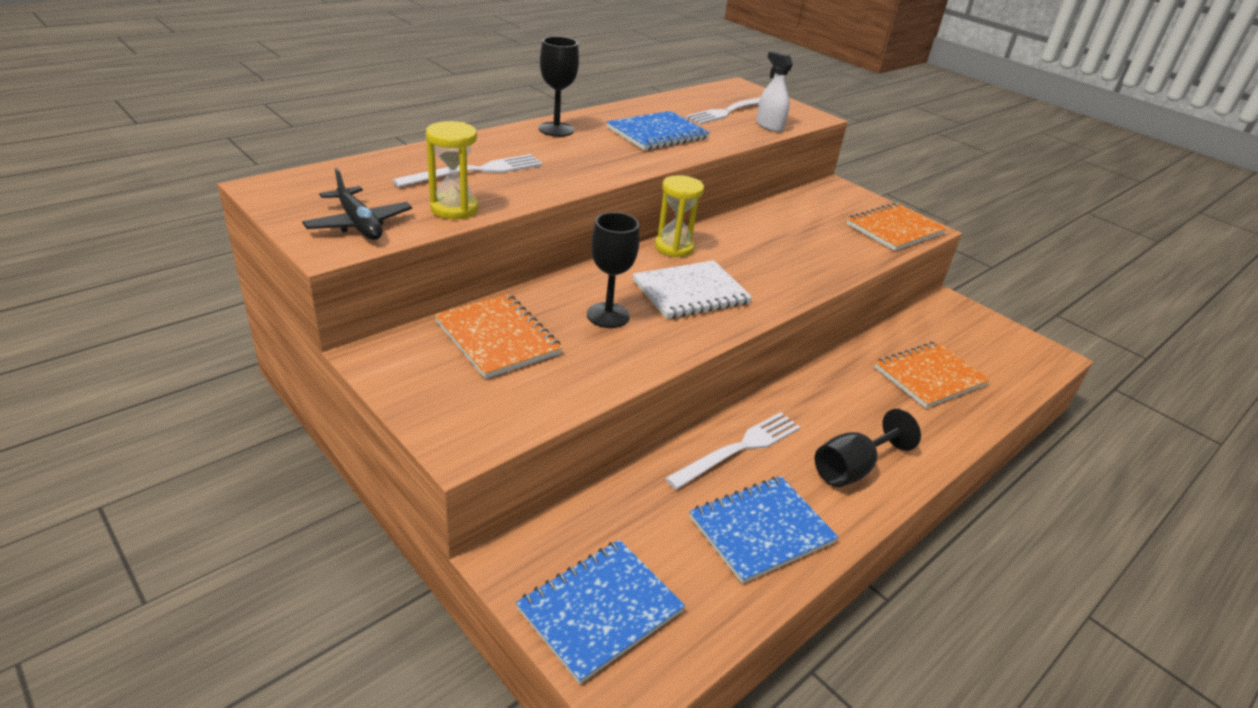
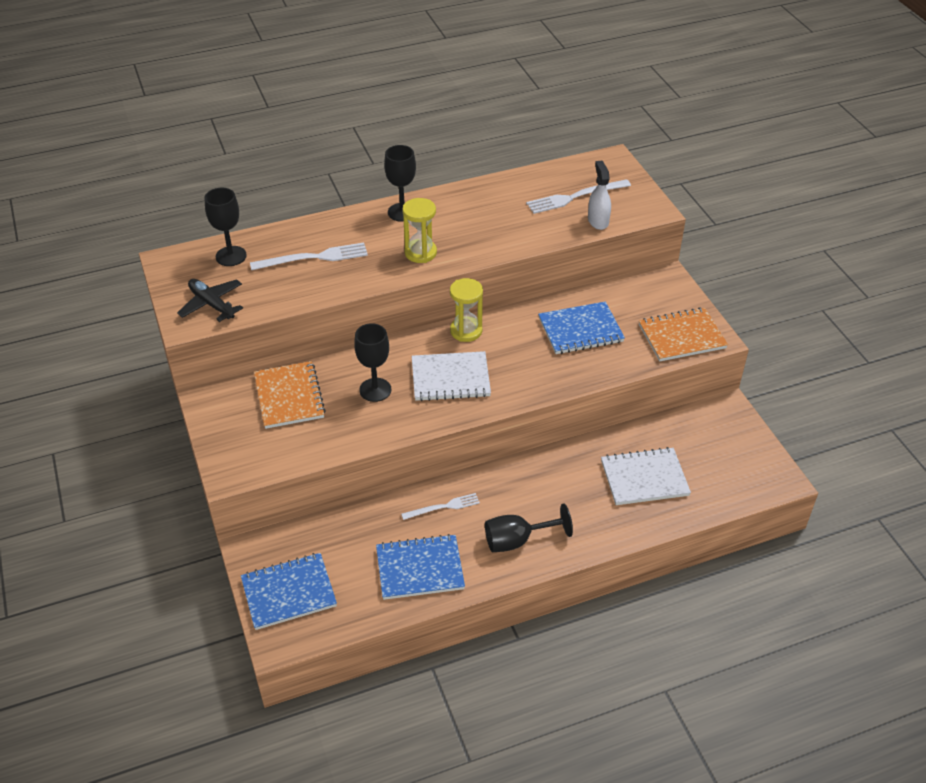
camera: 25 degrees right, 10 degrees up
(359, 224) = (211, 304): black plane -> black plane turned 150 degrees clockwise
(360, 177) = (231, 256): none -> black goblet
(454, 209) = (280, 296): yellow hourglass -> yellow hourglass (420, 253)
(657, 133) = (485, 224): blue notebook -> blue notebook (580, 330)
(739, 449) = (443, 507): white fork -> white fork, size x0.63
(929, 377) = (644, 478): orange notebook -> white notebook

